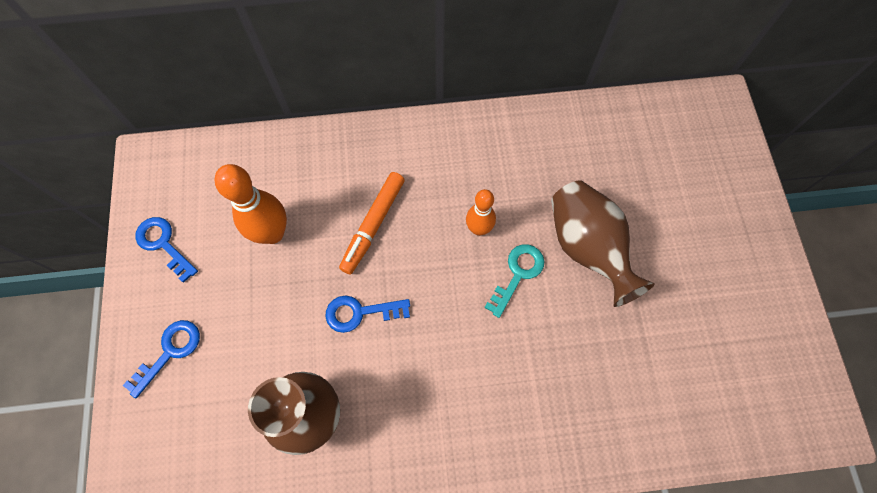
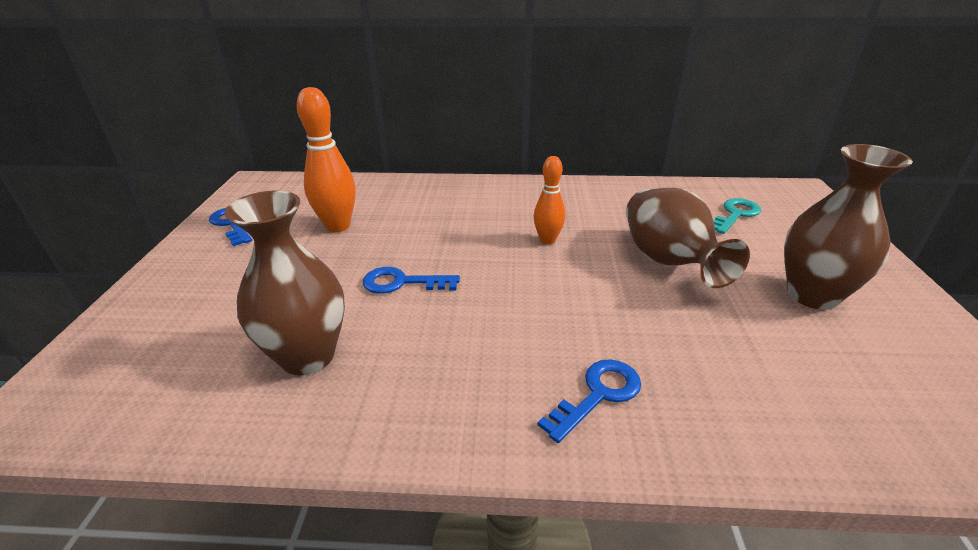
camera: 10 degrees right, 35 degrees down
(170, 352) = (184, 290): blue key -> blue key (598, 394)
(373, 225) = (439, 230): orange marker -> none
(517, 274) = (586, 272): turquoise key -> turquoise key (735, 214)
(701, 278) = (812, 295): none -> brown vase

